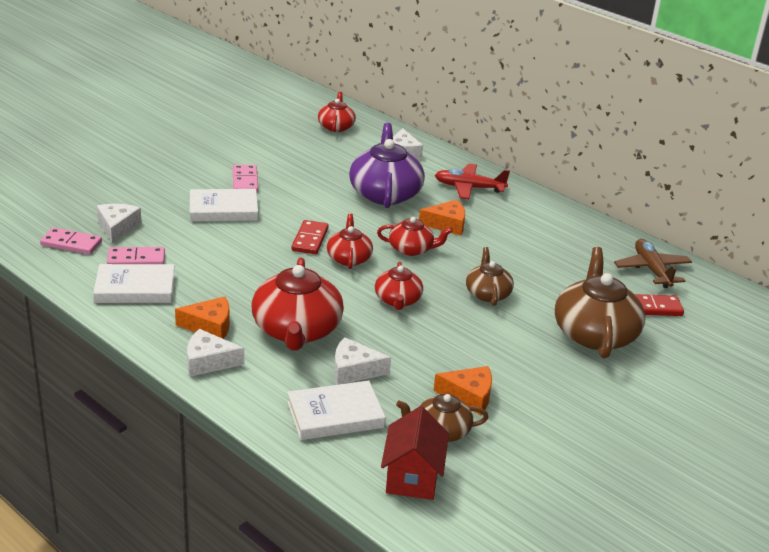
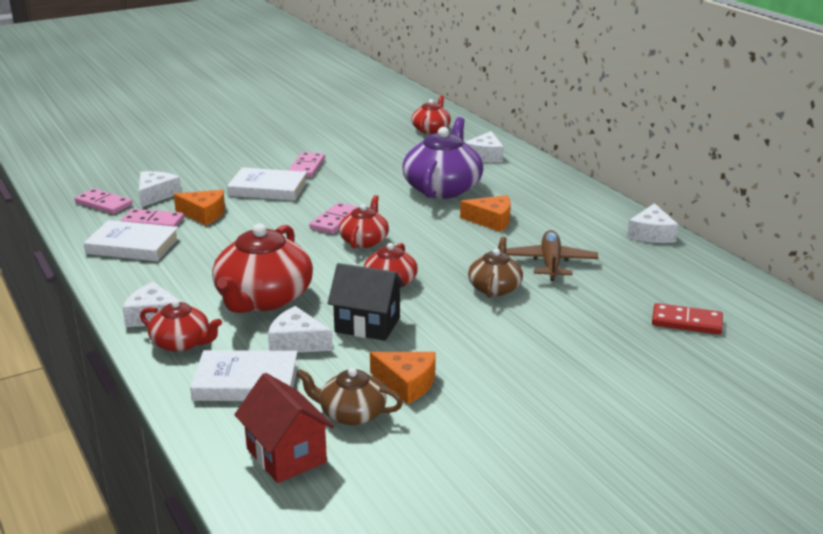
camera: 20 degrees right, 5 degrees down
(210, 326) = (179, 285): orange cheese -> orange cheese (204, 214)
(310, 239) = (335, 221): red domino -> pink domino
(403, 345) = (367, 325): none -> black house
(411, 249) = (437, 239): red teapot -> red teapot (181, 343)
(412, 477) = (286, 455): red house -> red house turned 60 degrees counterclockwise
(469, 188) = (538, 190): red plane -> none
(584, 224) = (651, 234): none -> white cheese
(594, 333) = (598, 340): brown teapot -> none
(652, 270) = (708, 285): brown plane -> brown plane (550, 263)

